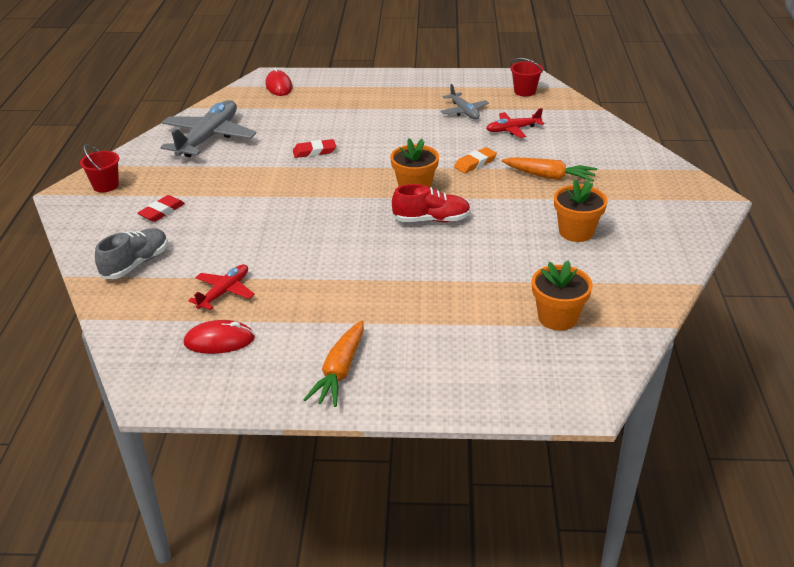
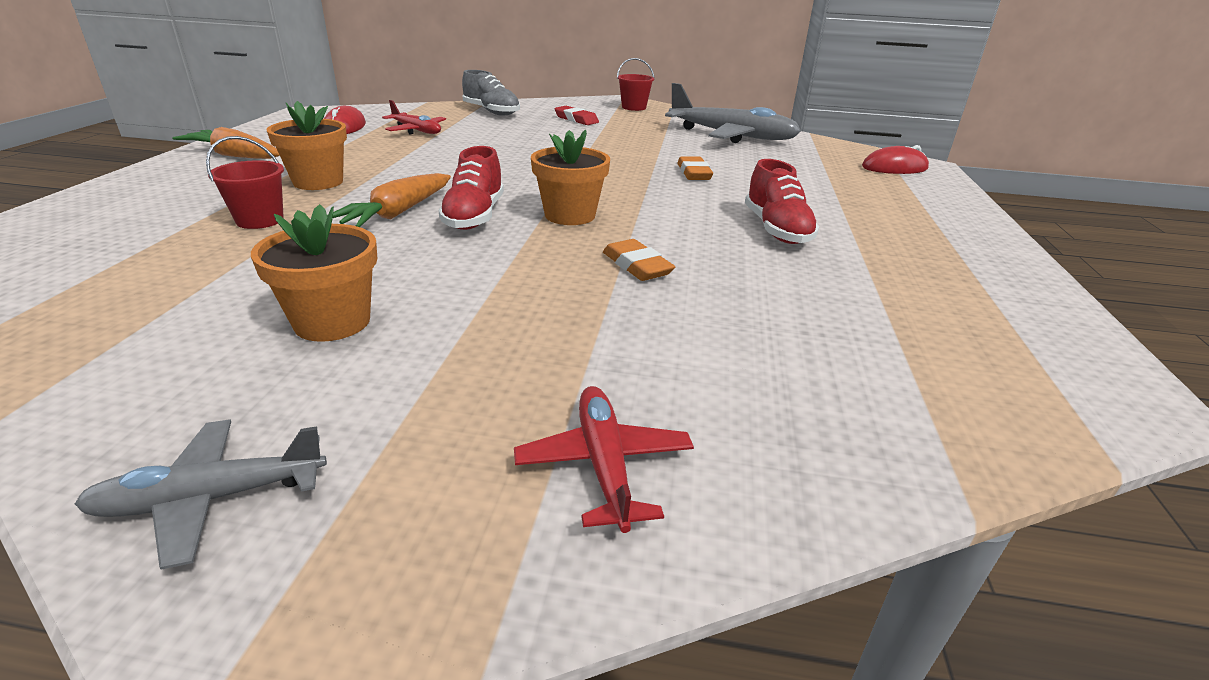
camera: 95 degrees right, 5 degrees down
(314, 151) = (694, 173): red eraser -> orange eraser
(408, 127) = (776, 230): none -> red shoe
(464, 111) = (859, 282): grey plane -> grey plane (212, 498)
(513, 129) = (783, 323): red plane -> red plane (604, 465)
(524, 91) = (1018, 373): red bucket -> red bucket (260, 220)
(549, 177) = (558, 331): orange carrot -> orange carrot (397, 213)
(557, 318) = (133, 263): orange flower pot -> orange flower pot (318, 182)

